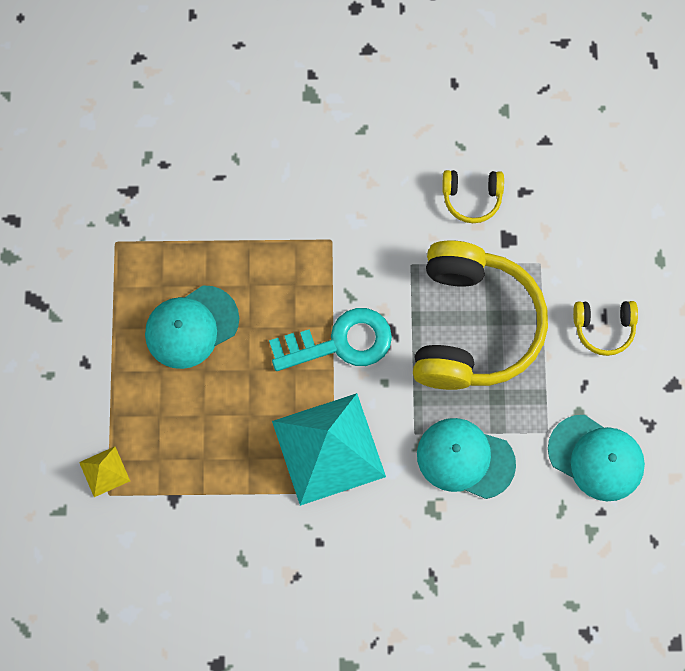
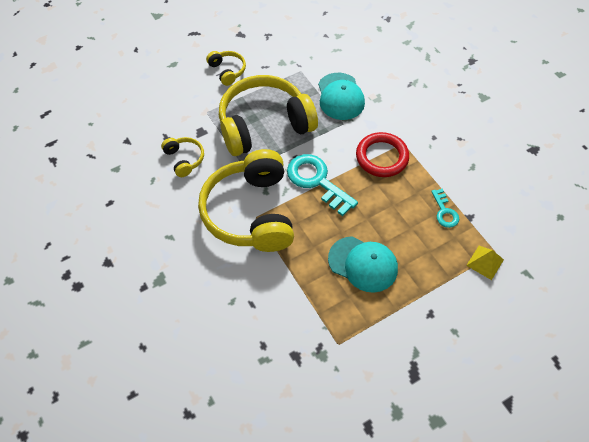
camera: 120 degrees left, 15 degrees down
(199, 473) = (444, 212): none -> turquoise key
(328, 449) = (382, 157): turquoise pyramid -> red ring
(341, 237) = (250, 212): none -> yellow headphones
(596, 458) = (300, 47): turquoise cap -> none

